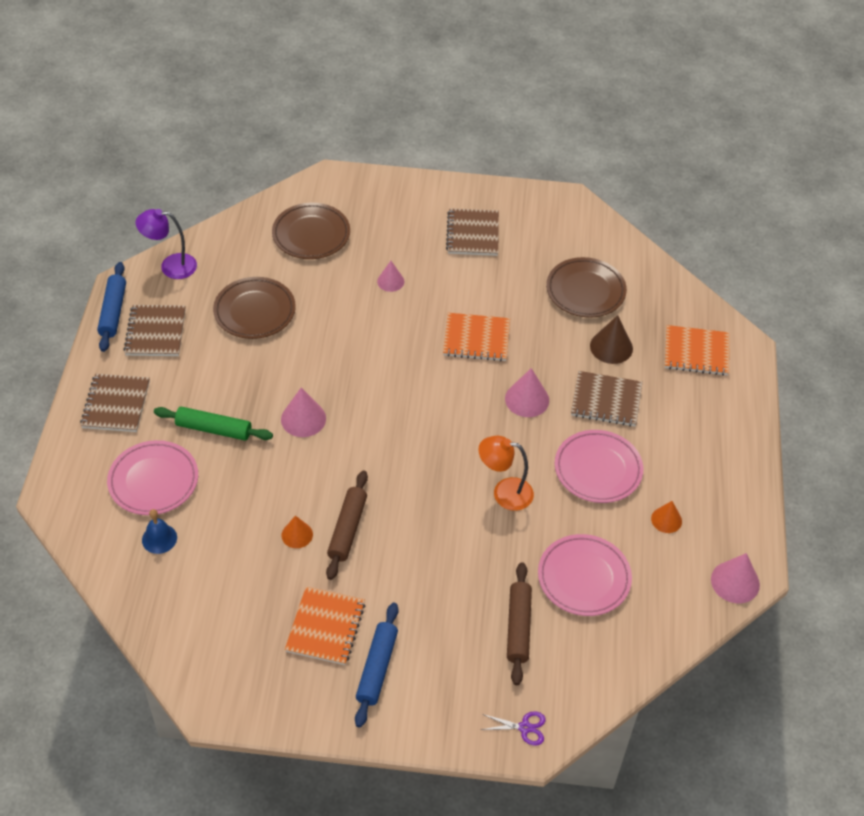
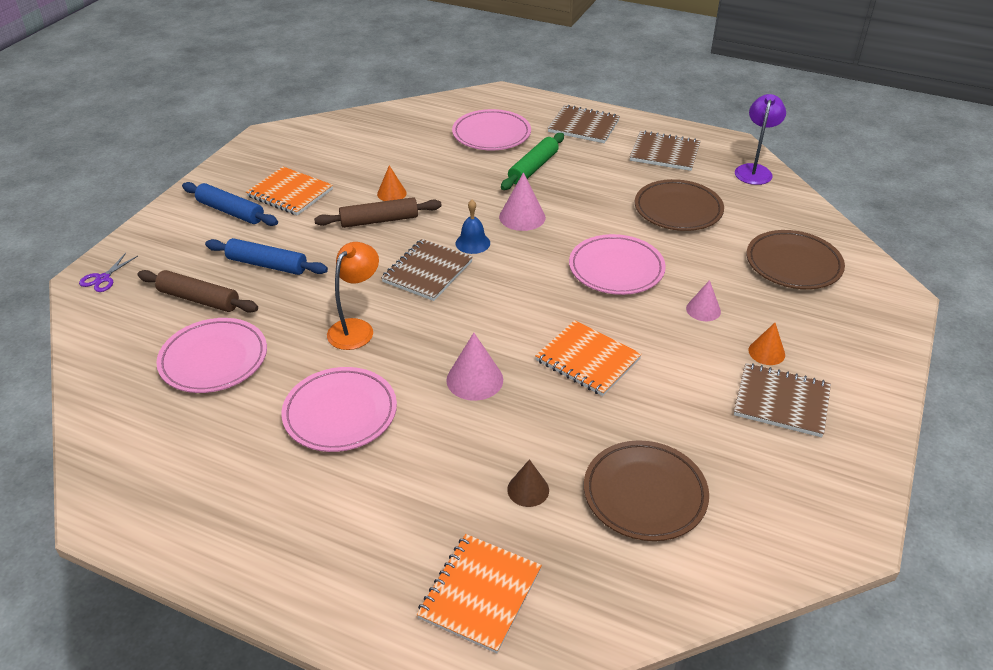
camera: 110 degrees right, 10 degrees down
(113, 312) = (697, 135): blue rolling pin -> blue rolling pin (267, 264)
(159, 538) = (431, 131): blue bell -> blue bell (472, 243)
(347, 529) = (379, 220): brown rolling pin -> brown rolling pin turned 45 degrees counterclockwise
(358, 339) = (616, 269): none -> pink plate
(476, 339) = (587, 360): orange notebook -> orange notebook turned 75 degrees counterclockwise
(606, 400) = (438, 454): brown notebook -> brown notebook (427, 272)
(611, 347) = (528, 489): brown cone -> brown cone, size x0.65
(666, 520) = (232, 454): orange cone -> orange cone (766, 352)
(735, 582) = (106, 490): pink cone -> none

